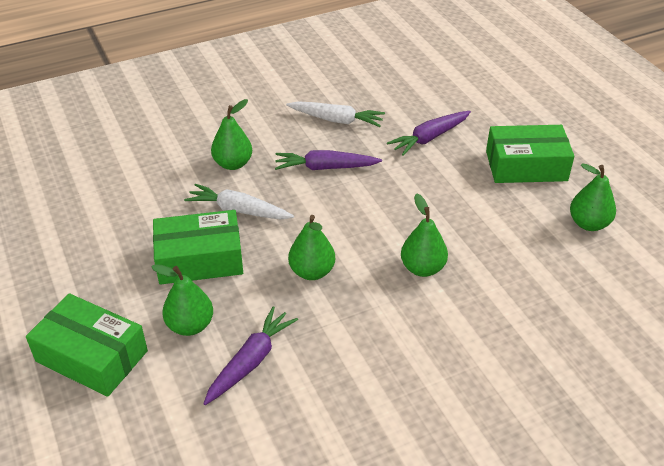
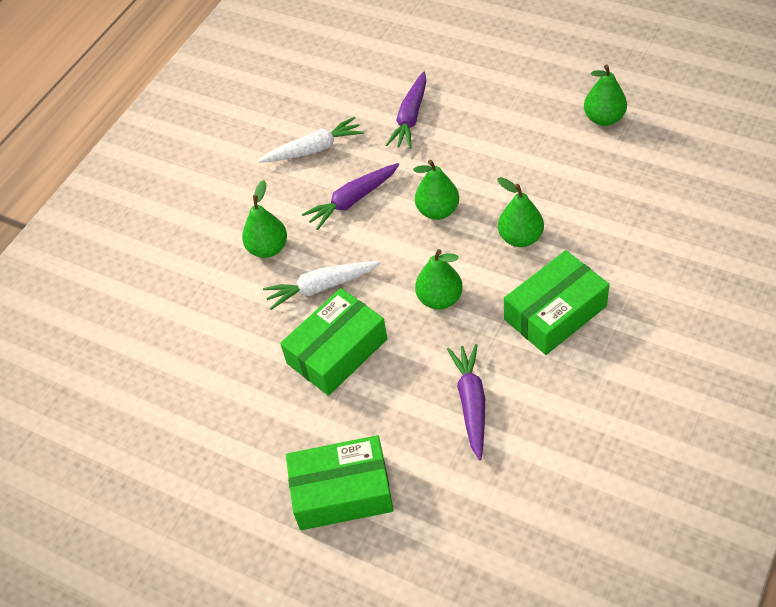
camera: 30 degrees left, 10 degrees up
(190, 325) = (393, 410): green pear -> green pear (438, 211)
(526, 166) = (511, 96): green box -> green box (555, 313)

